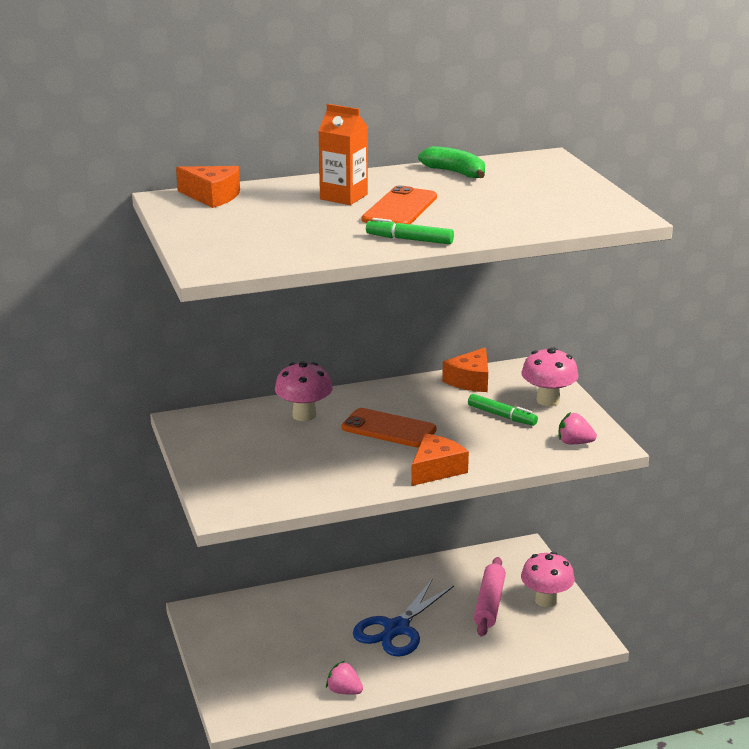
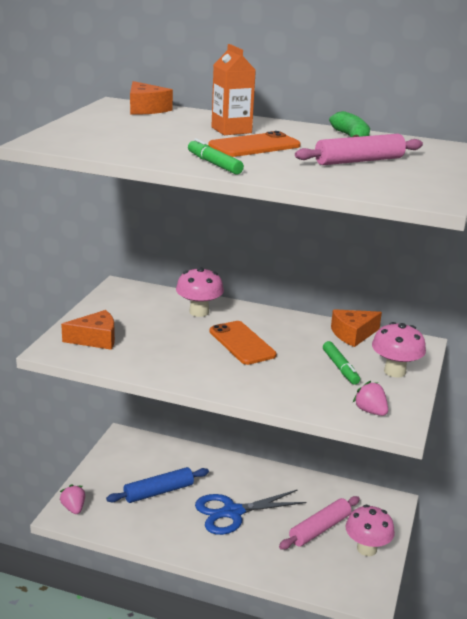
camera: 35 degrees right, 0 degrees up
(303, 645) = (158, 492): none -> blue rolling pin
(344, 691) = (147, 537): pink strawberry -> pink strawberry (73, 508)
(436, 469) = (232, 384): orange cheese -> orange cheese (95, 339)
(509, 197) = (359, 161): none -> pink rolling pin

